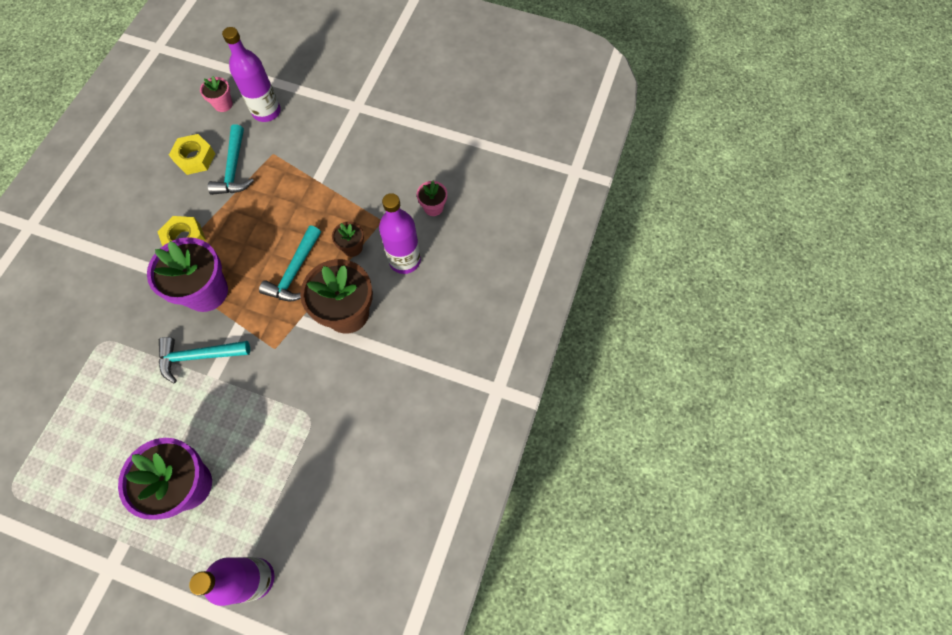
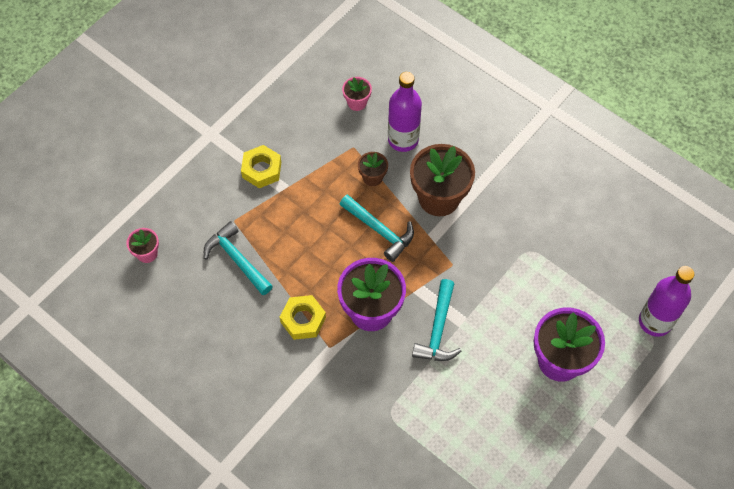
camera: 70 degrees left, 5 degrees down
(195, 158) = (205, 293): yellow nut -> yellow nut (261, 170)
(234, 169) = (237, 259): turquoise hammer -> turquoise hammer turned 150 degrees counterclockwise
(266, 111) = (177, 215): purple bottle -> none

